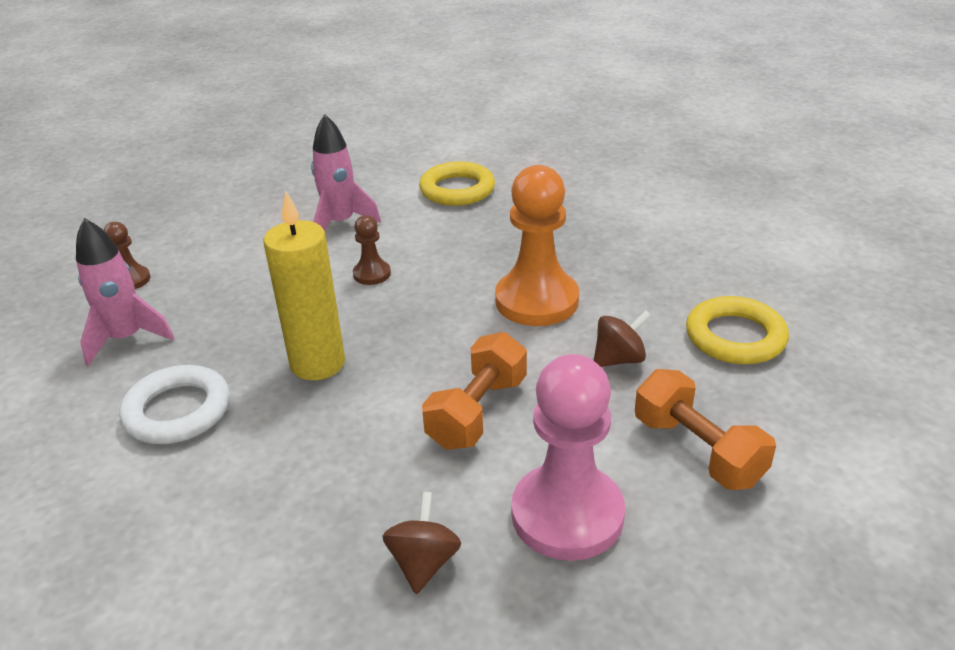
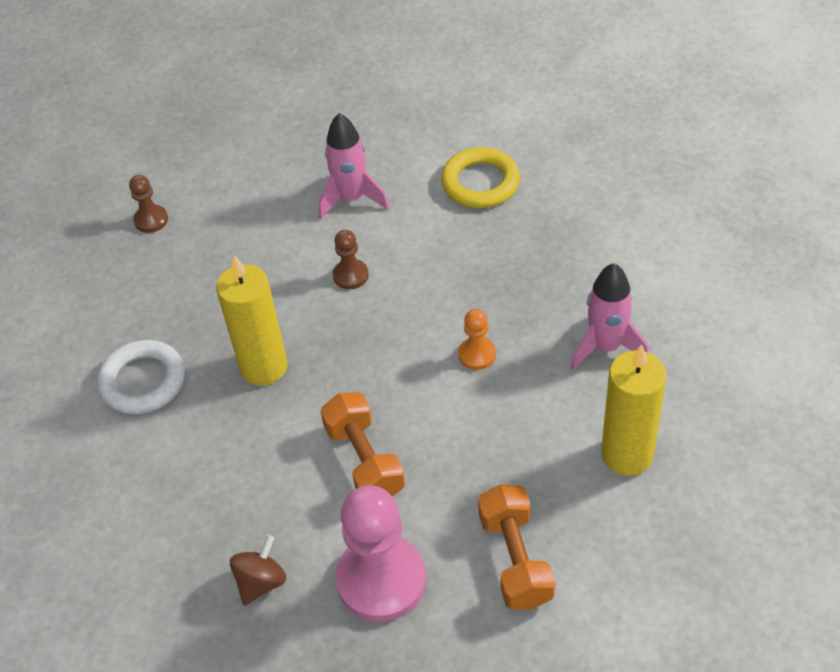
camera: 25 degrees right, 15 degrees up
(127, 339) = (128, 290): pink rocket -> pink rocket (605, 347)
(477, 412) = (364, 461): orange dumbbell -> orange dumbbell turned 75 degrees counterclockwise
(536, 301) = (477, 354): orange pawn -> orange pawn, size x0.48
(619, 359) = (509, 445): brown spinning top -> none
(735, 337) = (627, 454): yellow ring -> yellow candle

